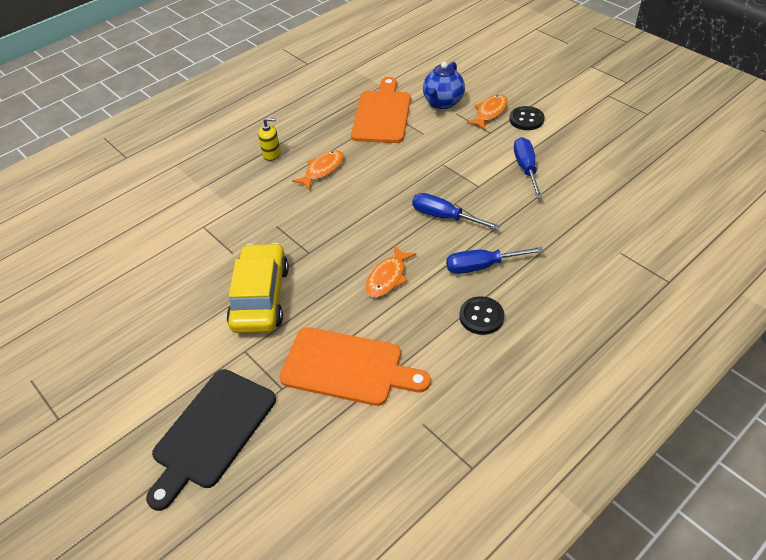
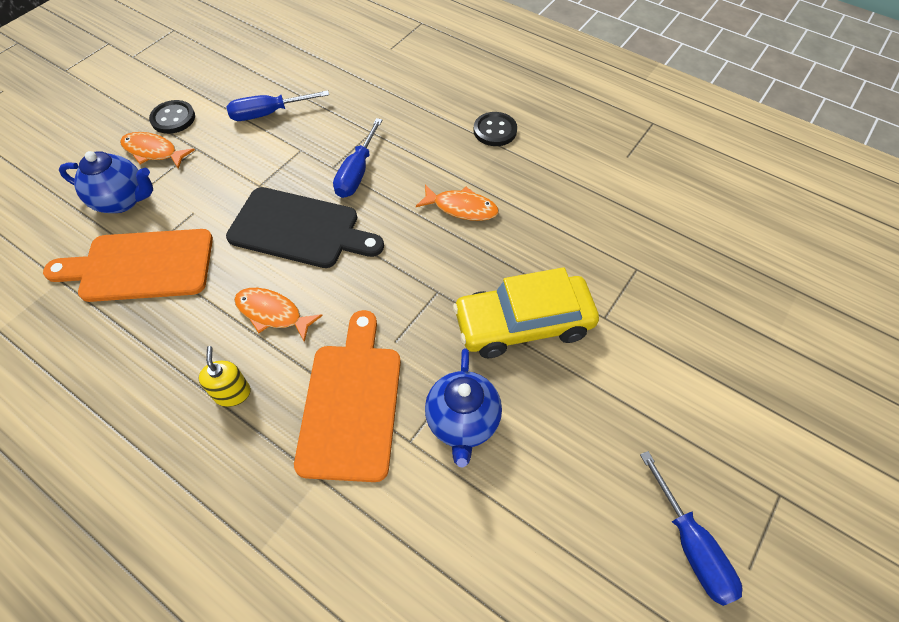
camera: 105 degrees left, 10 degrees up
(202, 252) = (462, 422): none -> blue teapot
(212, 432) = (714, 316): black cutting board -> black cutting board (299, 229)
(347, 367) = (591, 220): orange cutting board -> orange cutting board (351, 403)
(482, 266) = (428, 135): blue screwdriver -> blue screwdriver (690, 545)

